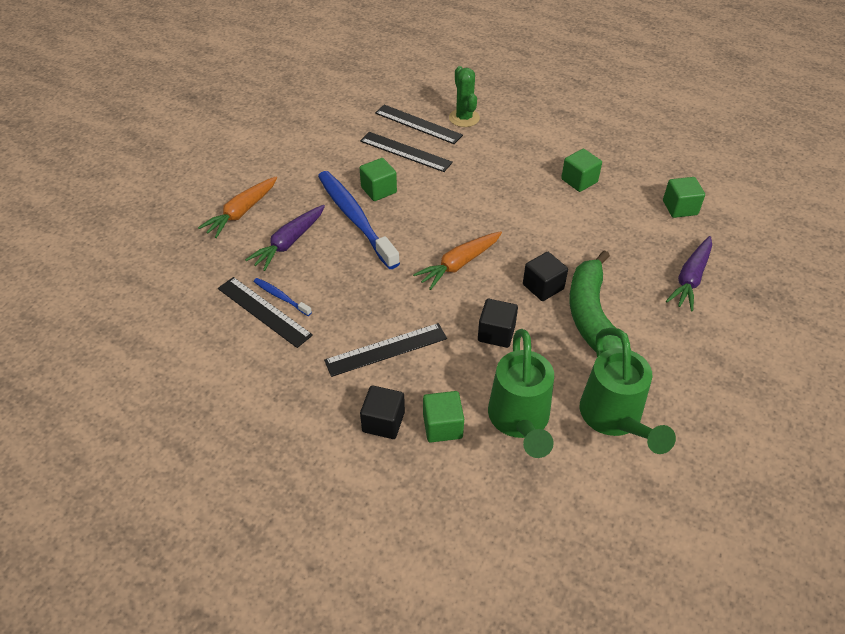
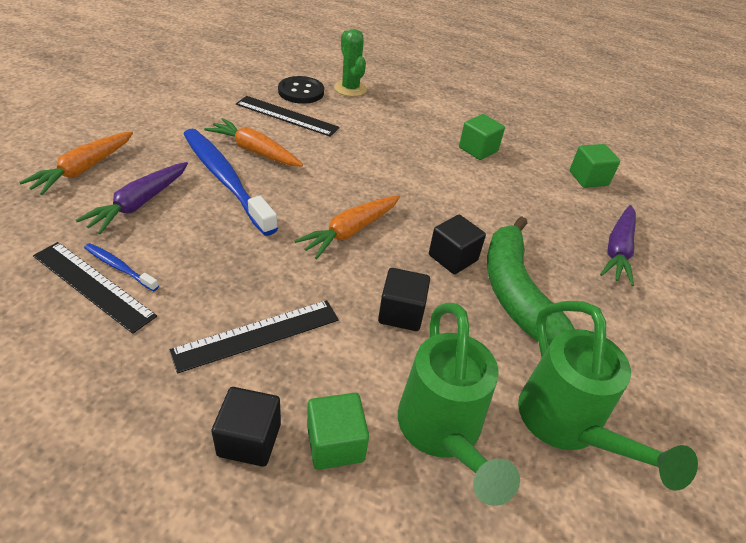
camera: 10 degrees left, 5 degrees down
(378, 190) = (255, 151): green cube -> orange carrot
(418, 124) = (301, 92): black ruler -> black button

